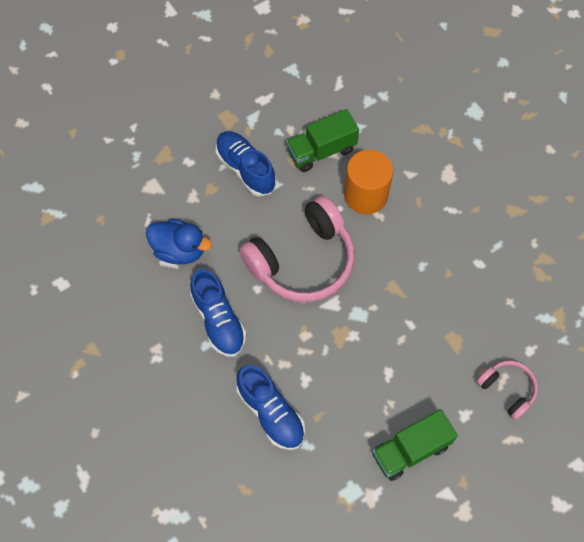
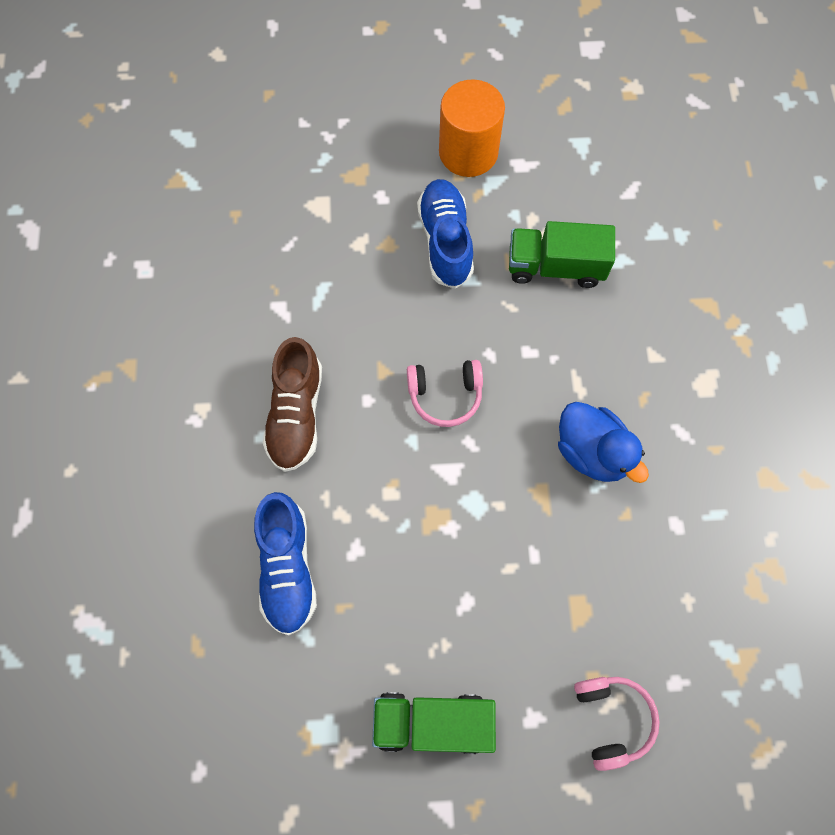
camera: 30 degrees right, 5 degrees up
(179, 250) = (304, 301): blue duck -> blue duck (592, 452)
(218, 320) = (296, 414): blue shoe -> brown shoe
(302, 261) = (445, 395): pink headphones -> pink headphones, size x0.50
(365, 195) = (578, 353): orange cylinder -> orange cylinder (468, 152)

